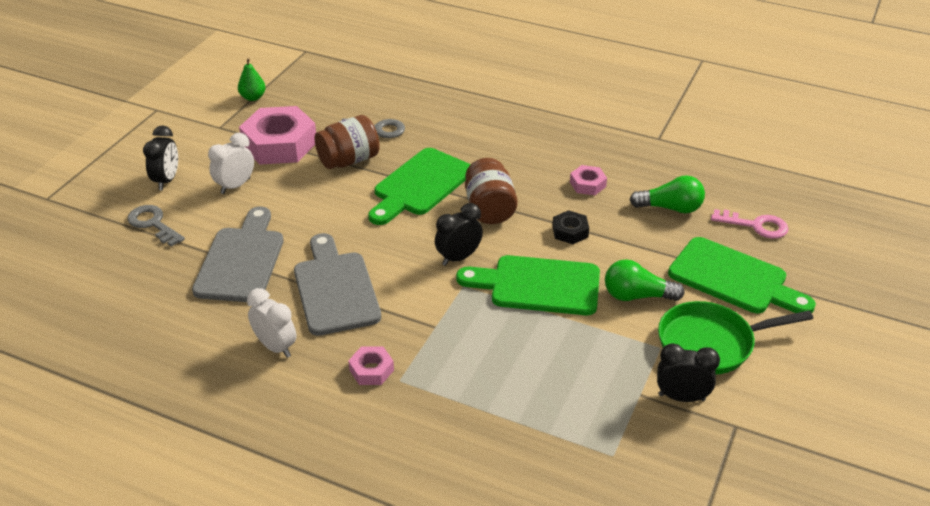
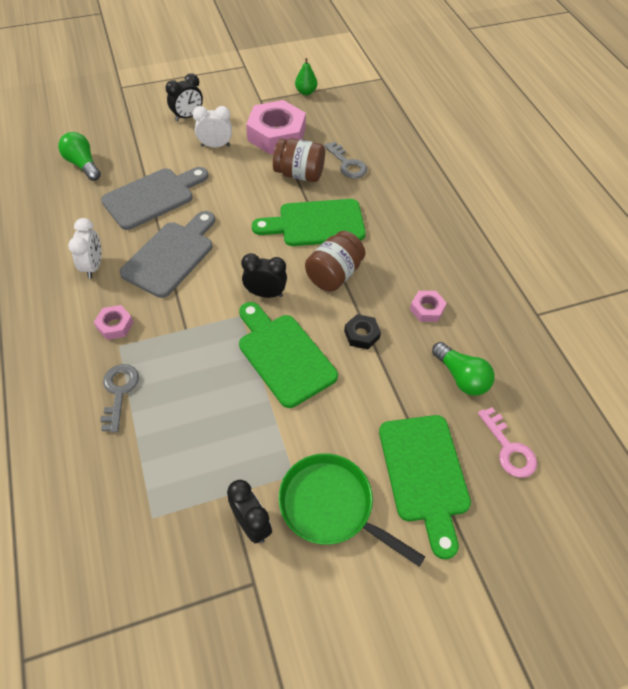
camera: 45 degrees right, 15 degrees up
(153, 224) = (144, 139): grey key -> grey key (119, 392)
(637, 296) = (335, 422): green light bulb -> green light bulb (83, 164)

